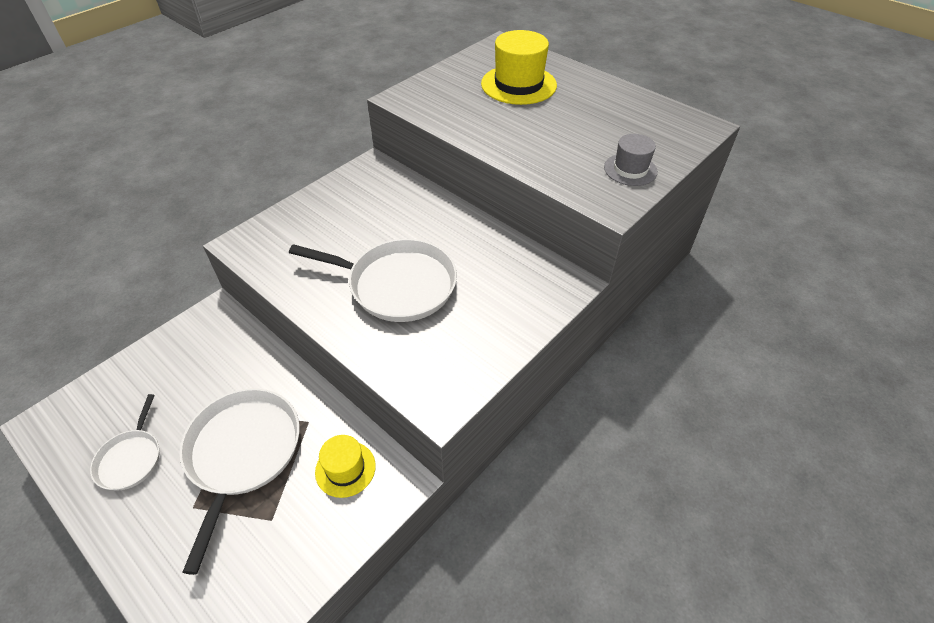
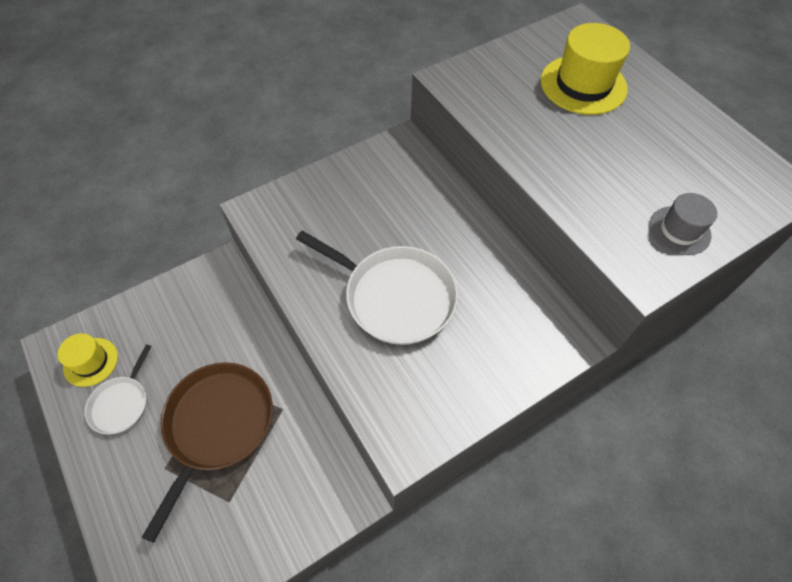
camera: 15 degrees right, 10 degrees up
(242, 453) = (217, 426): white pan -> brown pan
(345, 469) = (305, 469): yellow hat -> yellow hat (90, 362)

